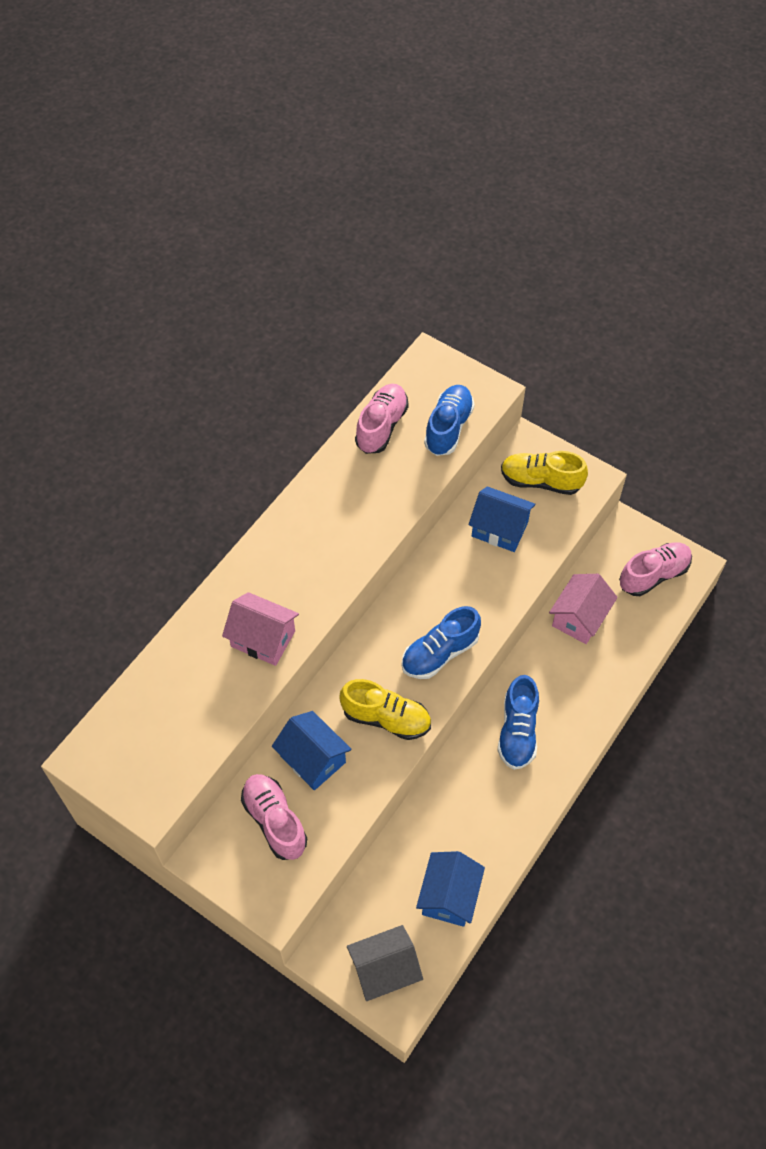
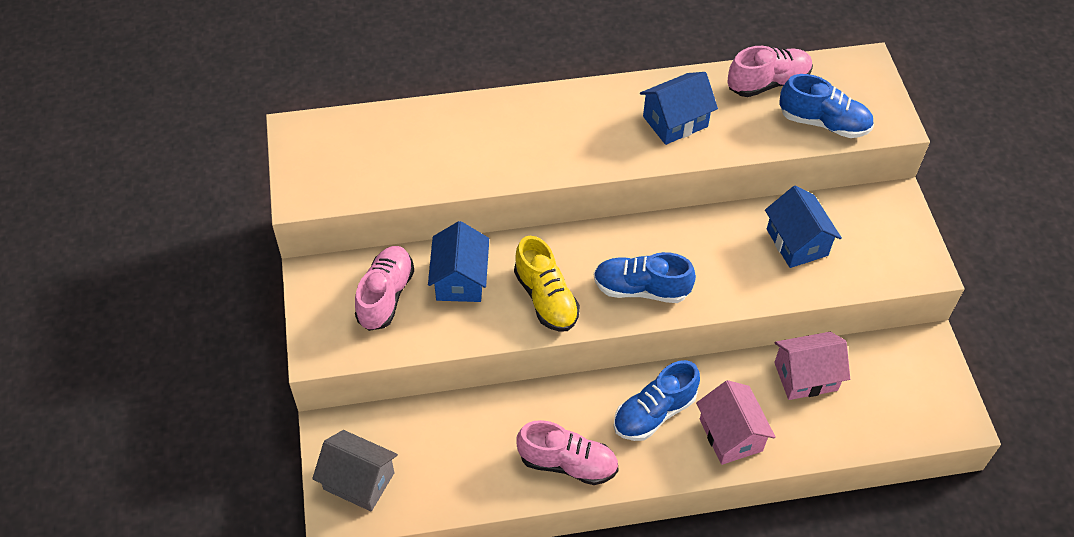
camera: 45 degrees right, 5 degrees down
(263, 639) = (503, 155): pink house -> pink house (731, 435)
(448, 428) = (823, 123): blue shoe -> blue shoe turned 45 degrees clockwise
(449, 896) = (463, 477): blue house -> blue house (675, 121)
(541, 481) = (876, 235): yellow shoe -> none
(653, 575) = (913, 399): pink shoe -> pink shoe (567, 463)

